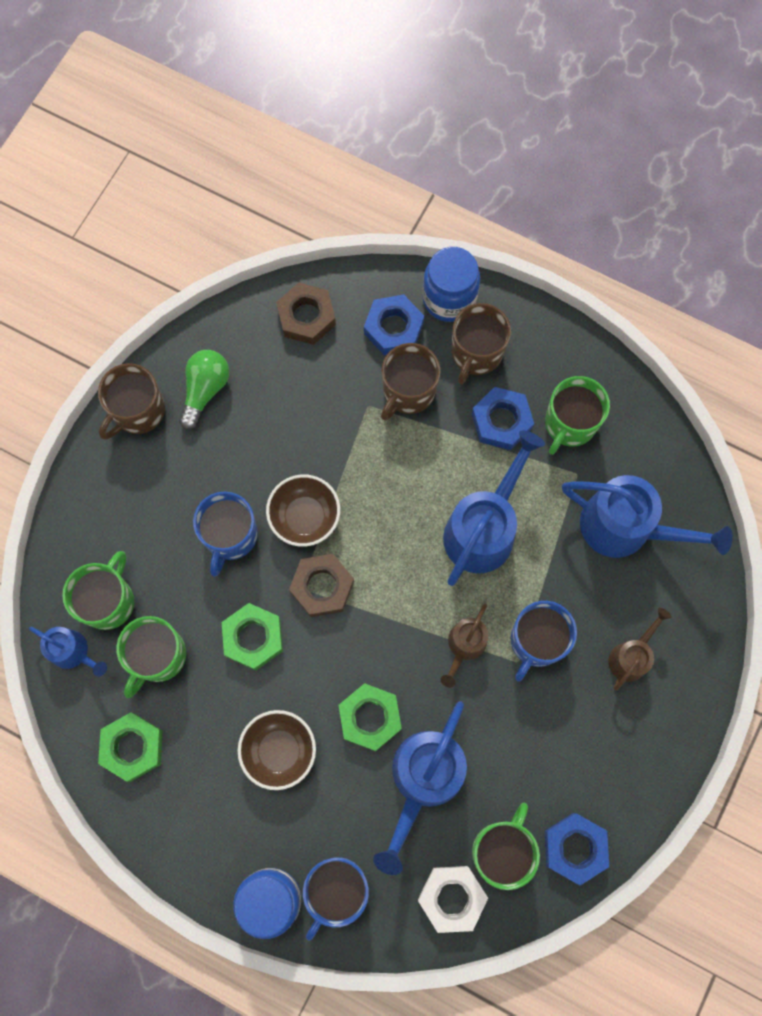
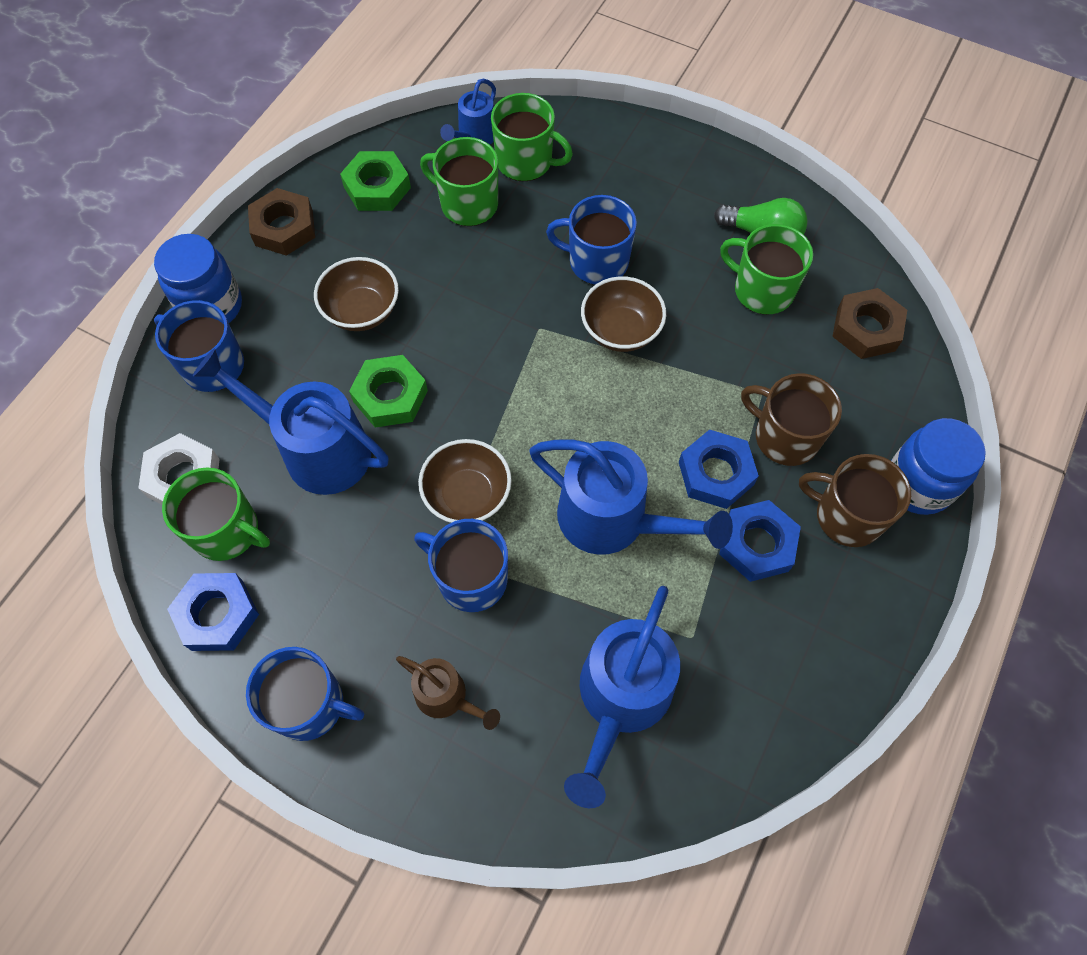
camera: 90 degrees right, 10 degrees down
(138, 411) = (731, 177): brown mug -> none
(253, 637) = (484, 285): green nut -> none
(322, 587) = (540, 348): brown nut -> brown nut (284, 228)
(393, 328) = (866, 421): blue nut -> blue nut (716, 473)
(464, 646) = (467, 495): brown watering can -> brown bowl
(569, 424) = (762, 630): green mug -> green mug (762, 290)
(643, 762) = (310, 705): none -> blue mug

